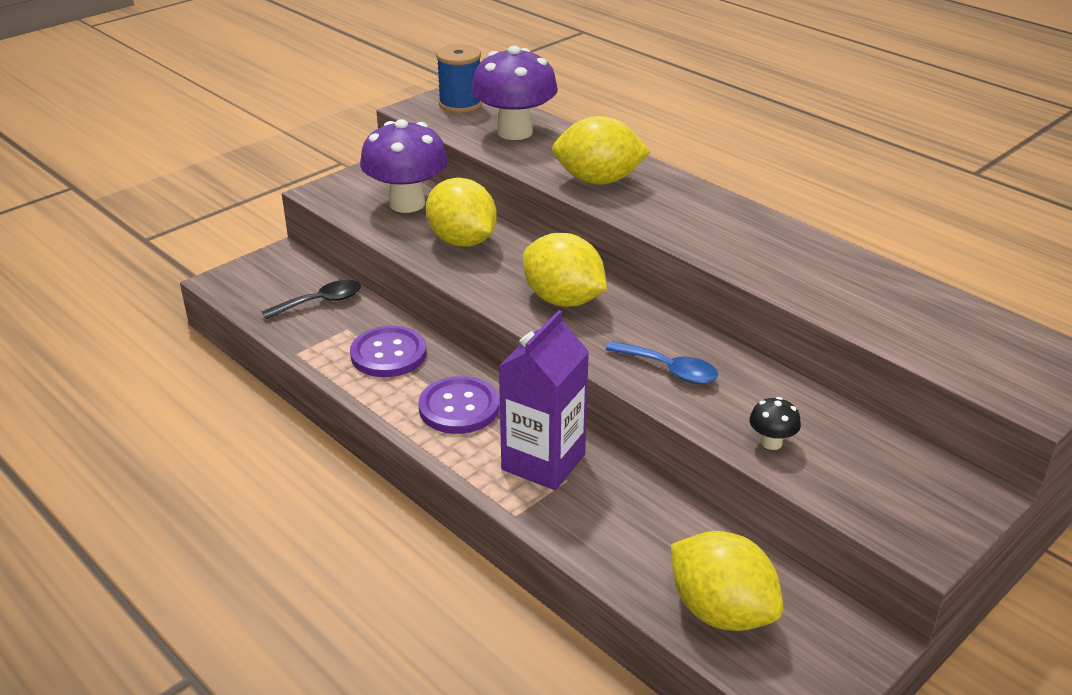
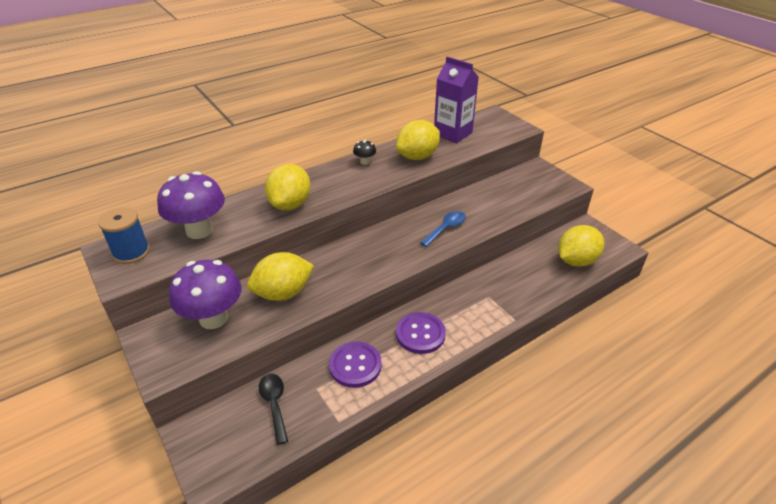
camera: 80 degrees left, 5 degrees up
(543, 462) = (474, 303): purple carton -> purple carton (453, 133)
(563, 300) = (370, 256): yellow lemon -> yellow lemon (417, 157)
(771, 443) = (506, 209): black mushroom -> black mushroom (365, 162)

